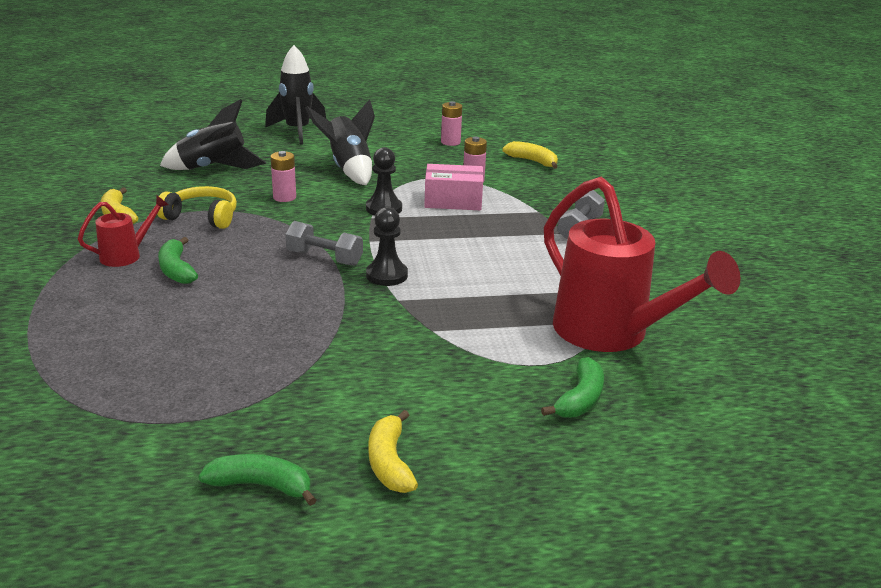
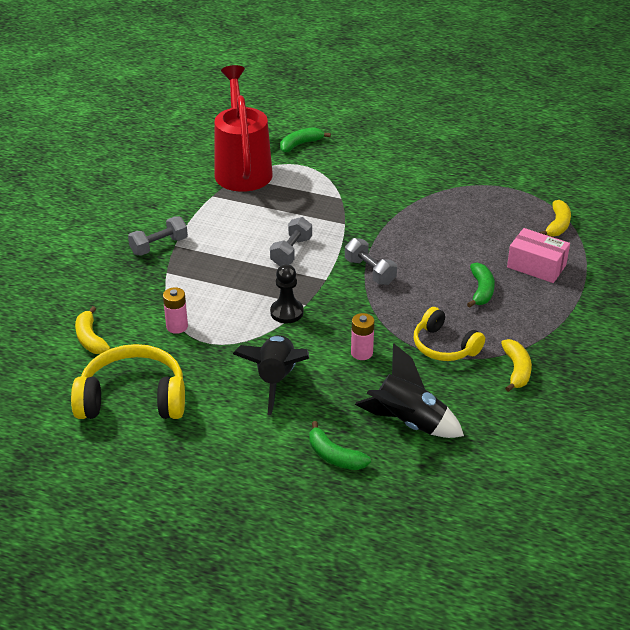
camera: 150 degrees left, 10 degrees up
(126, 255) = (515, 316): red watering can -> none
(261, 485) = (475, 151): green banana -> green banana (334, 456)
(298, 131) = (281, 476): black rocket -> none
(386, 275) = (337, 244): black pawn -> none
(389, 463) = (414, 144): yellow banana -> yellow banana (557, 225)
(433, 256) = (291, 252): none -> grey dumbbell
(450, 142) = (133, 398): pink battery -> yellow headphones
(453, 201) = (221, 305): pink box -> pink box (536, 266)

